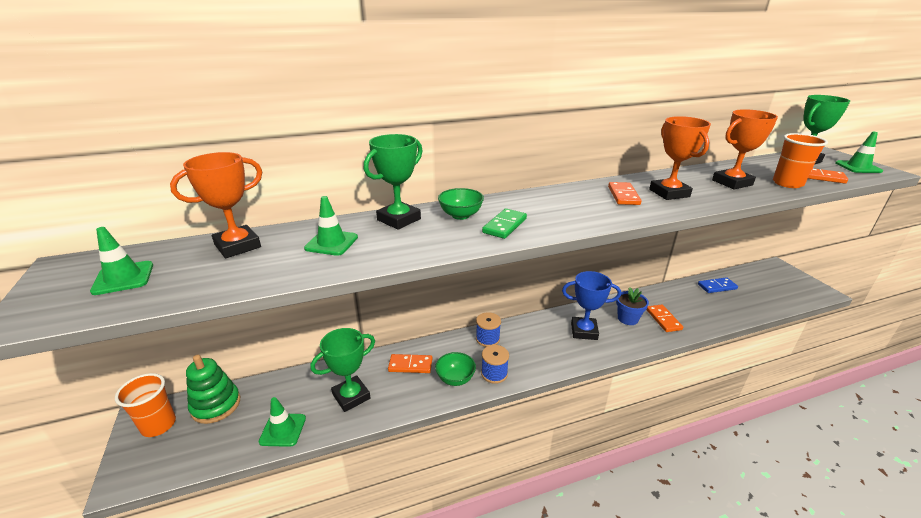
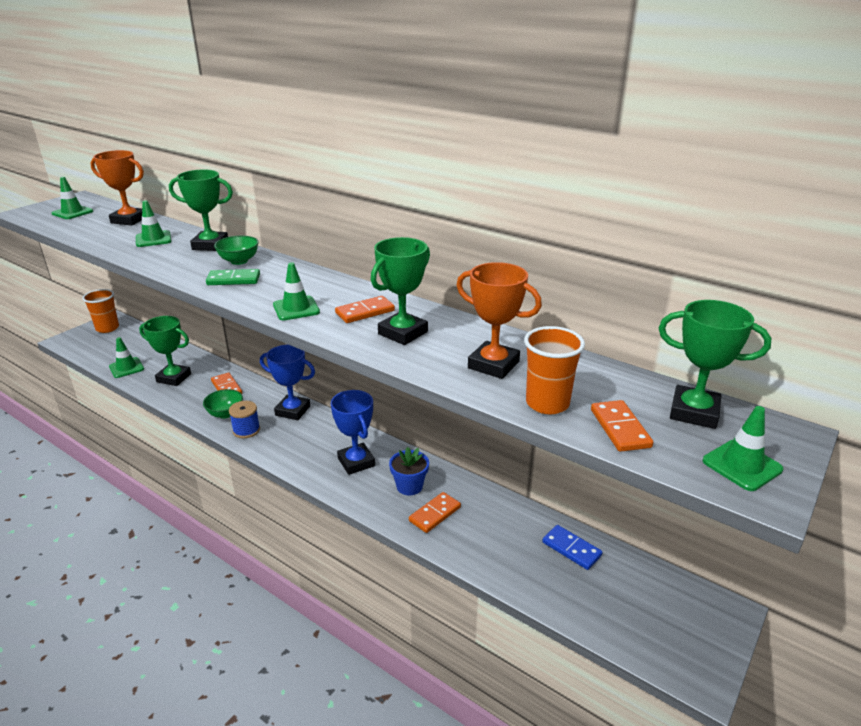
camera: 55 degrees right, 0 degrees up
(216, 405) = (134, 336): green stacking toy -> none
(487, 339) = (292, 411): blue spool -> blue trophy
(596, 215) = (296, 308): none -> green traffic cone
(669, 193) = (403, 333): orange trophy -> green trophy

